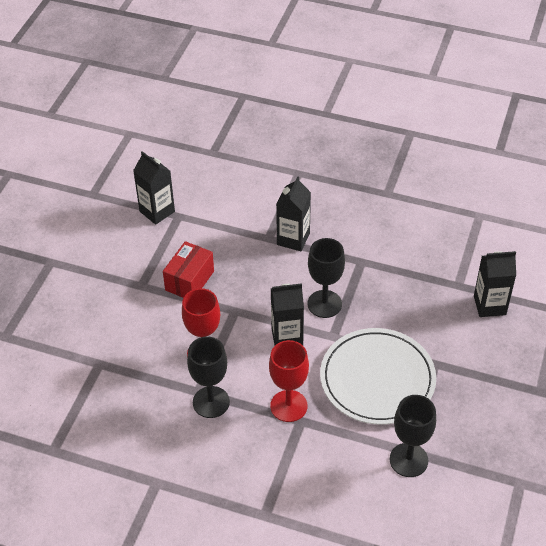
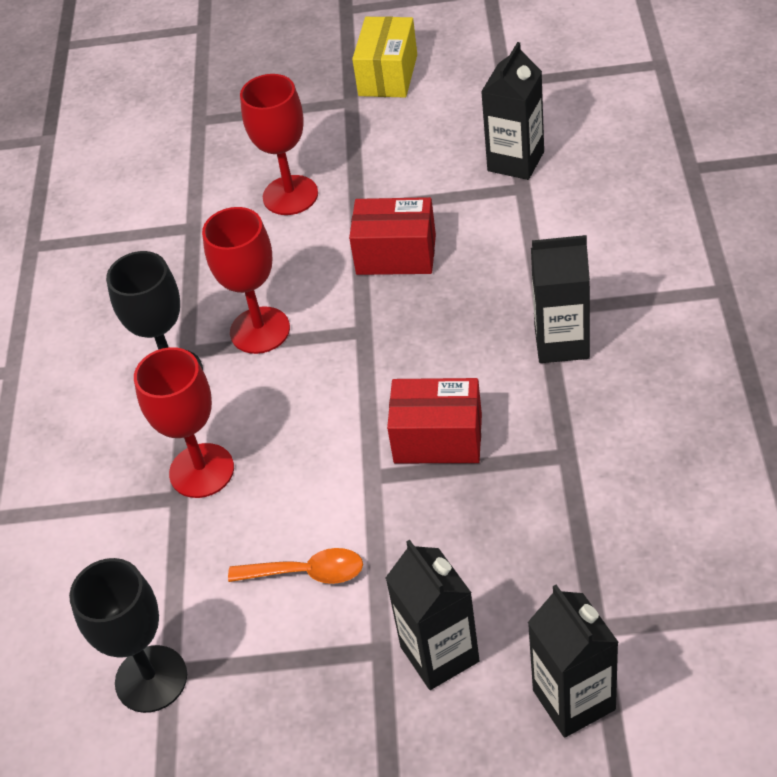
camera: 75 degrees right, 0 degrees up
(42, 239) = (388, 75): none -> yellow box
(108, 311) = (290, 195): none -> red goblet
(287, 337) = (340, 416): black carton -> black carton (439, 654)
(324, 304) = (438, 439): black goblet -> red box
(377, 379) = (307, 573): white plate -> orange spoon

